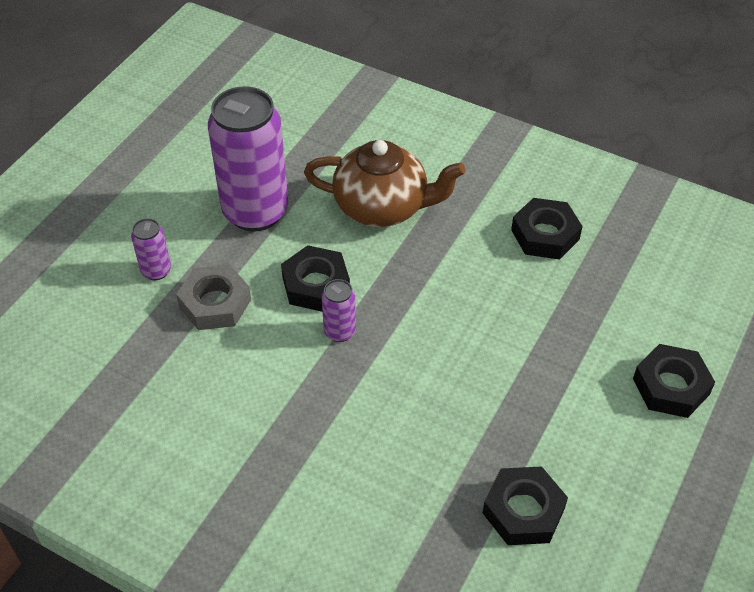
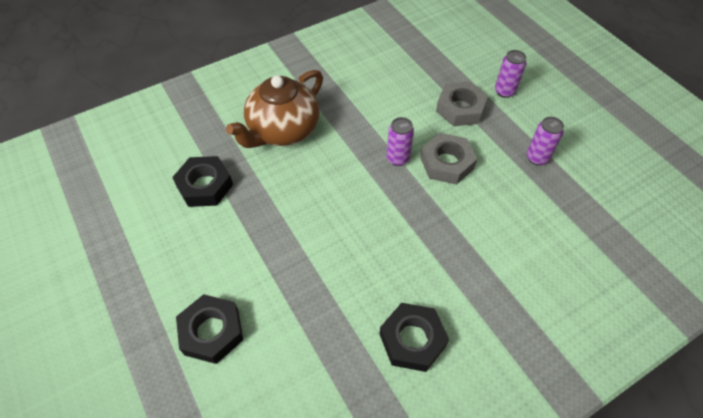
camera: 120 degrees right, 5 degrees up
(255, 212) = (537, 158): purple can -> purple can, size x0.44
(316, 284) = (446, 163): black nut -> grey nut
(382, 207) = (505, 236): brown teapot -> brown teapot (282, 130)

